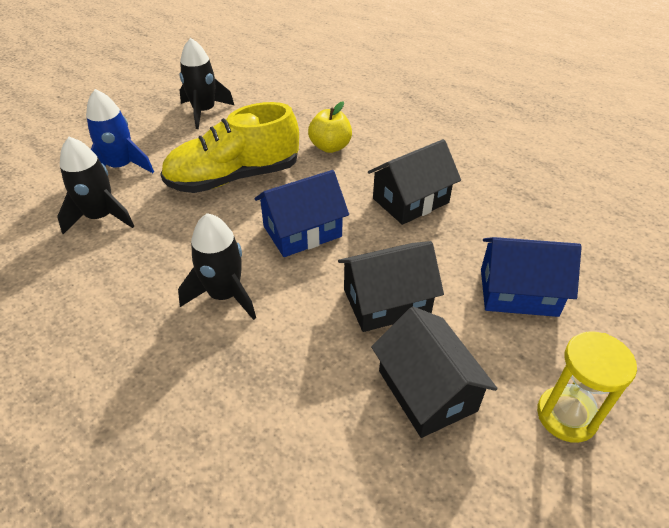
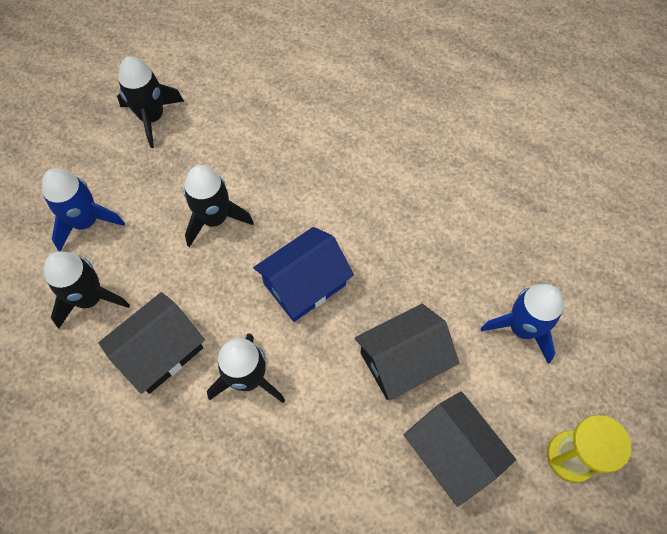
camera: 10 degrees left, 20 degrees up
(234, 177) = (215, 219): yellow shoe -> black rocket
(330, 147) = (308, 155): yellow apple -> none
(410, 200) = (406, 224): black house -> black house (160, 351)
(518, 292) = (522, 328): blue house -> blue rocket

